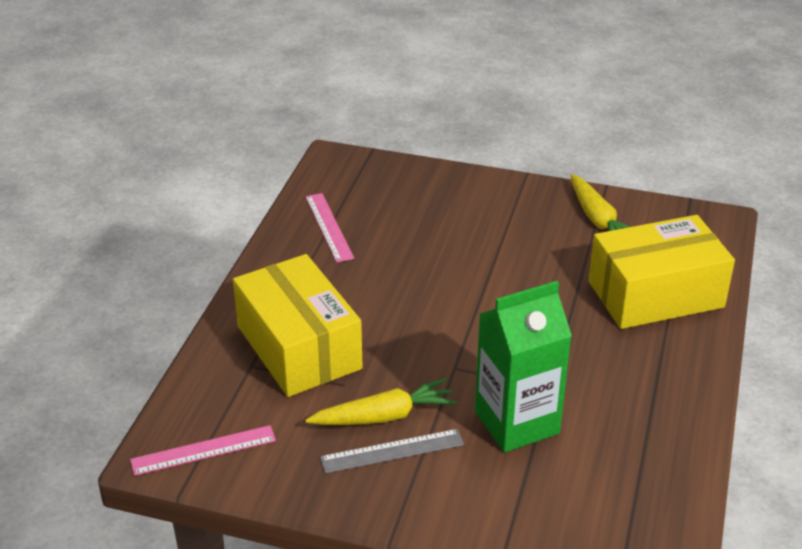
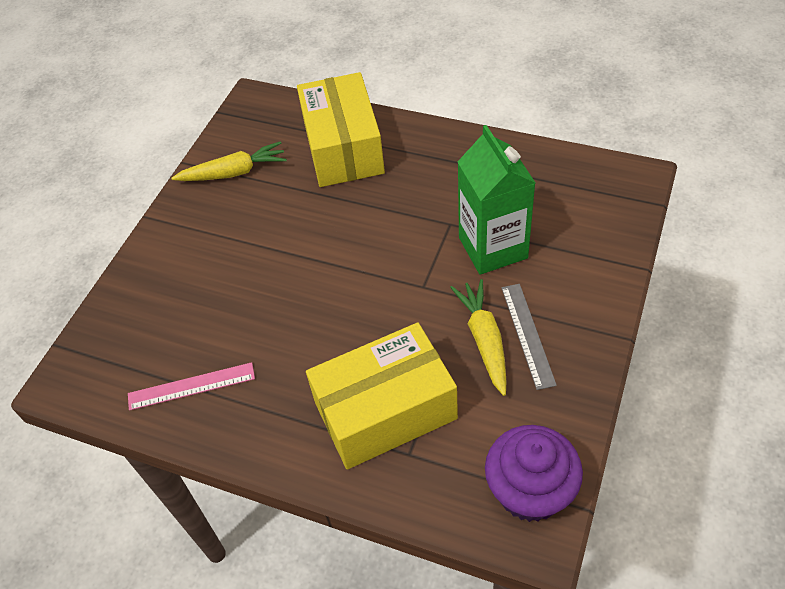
camera: 80 degrees left, 15 degrees up
(203, 450) = (530, 491): pink ruler -> purple cupcake

